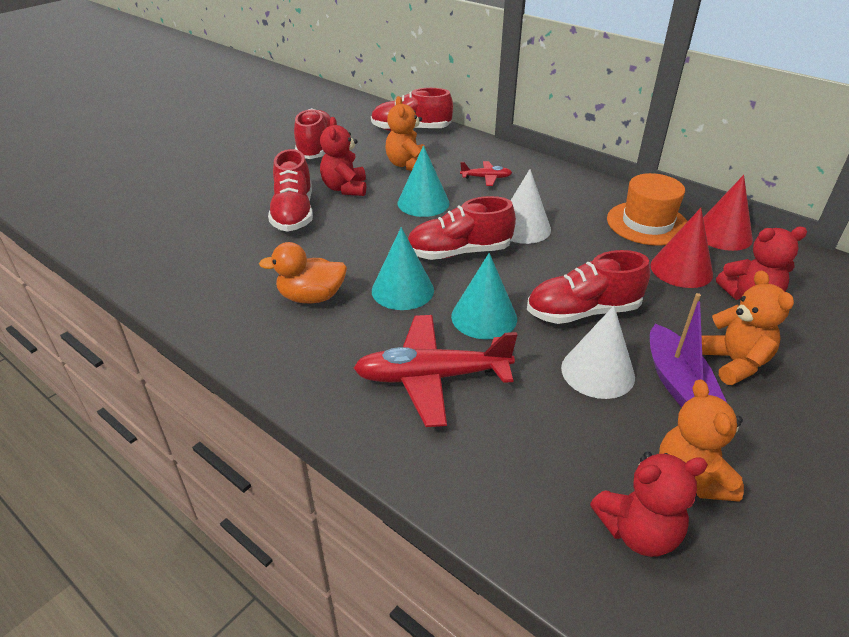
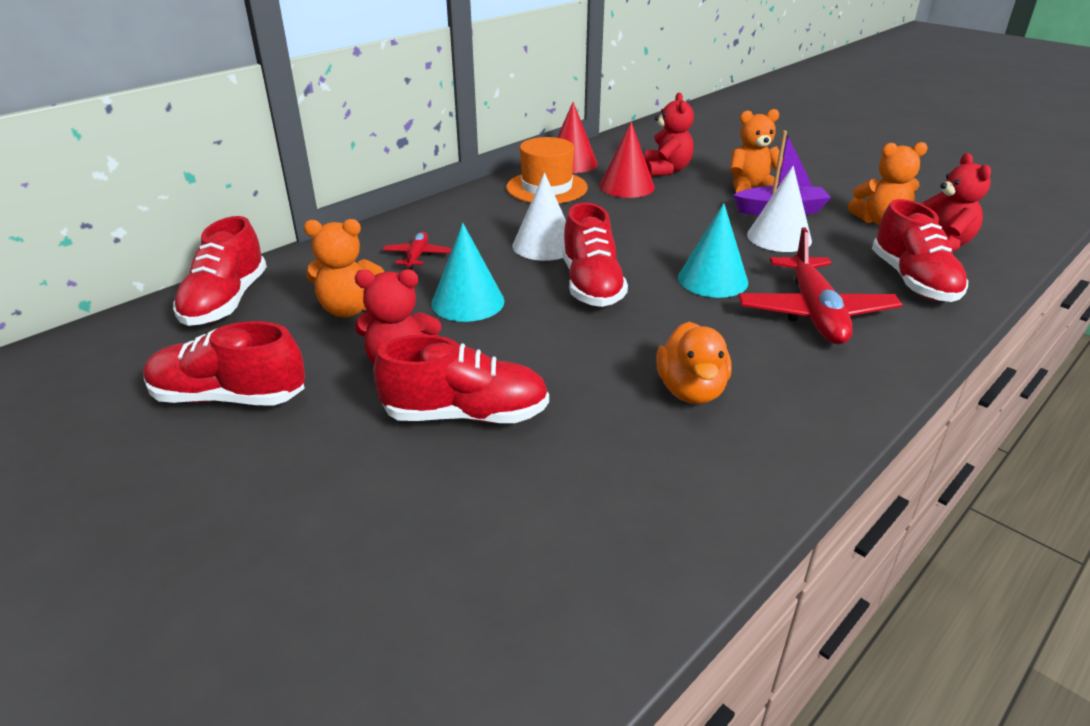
camera: 85 degrees left, 5 degrees down
(402, 290) = (669, 324): turquoise cone -> none
(582, 312) = (696, 233): red shoe -> red shoe (912, 281)

